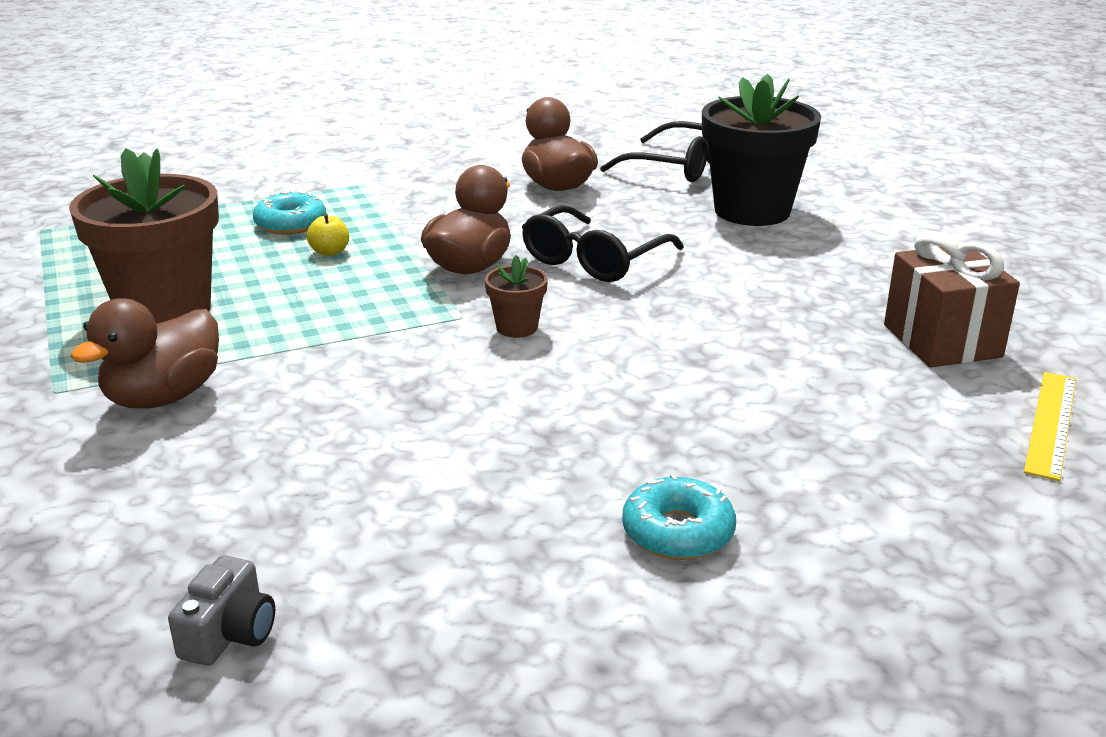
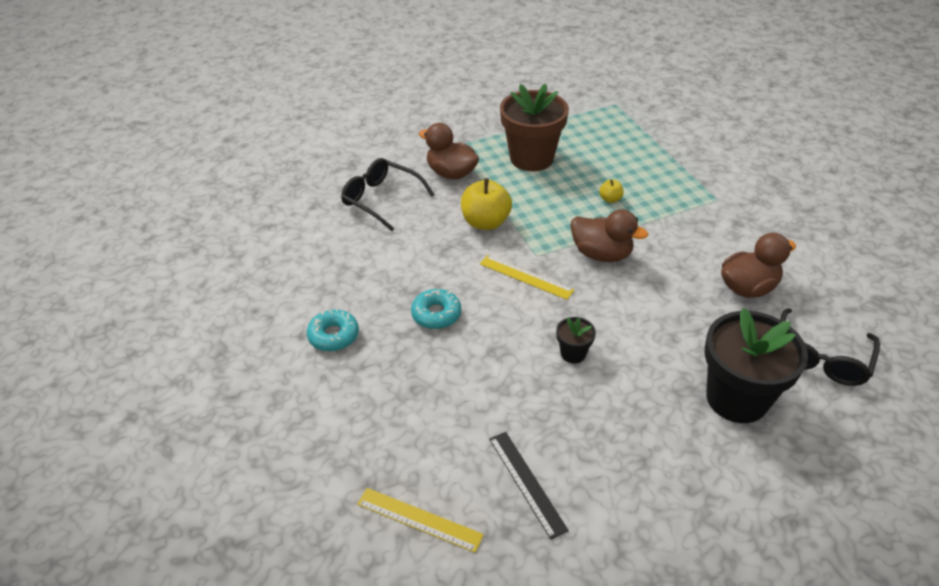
camera: 90 degrees right, 15 degrees up
(229, 633) = (294, 217): grey camera -> none
(291, 224) = (645, 180): turquoise donut -> turquoise donut (436, 314)
(353, 361) = (485, 222): none -> yellow apple
(517, 328) = (526, 277): brown flower pot -> yellow ruler
(594, 260) = (623, 307): black glasses -> black glasses (381, 199)
(692, 299) = (573, 353): none -> black flower pot
(942, 341) = (526, 483): brown gift -> black ruler

